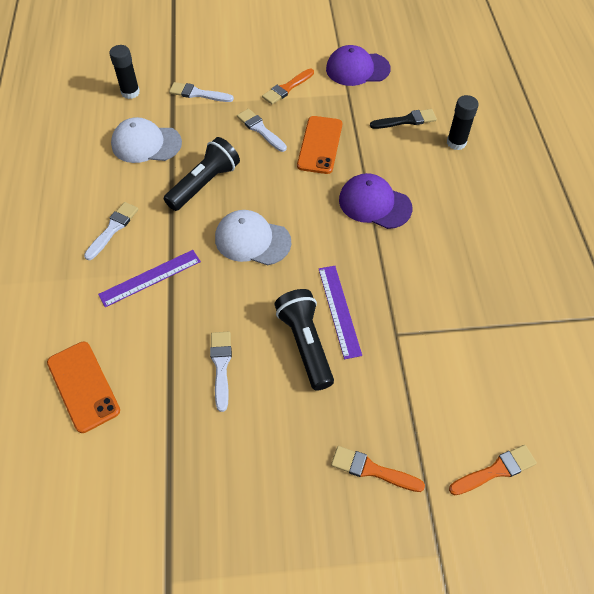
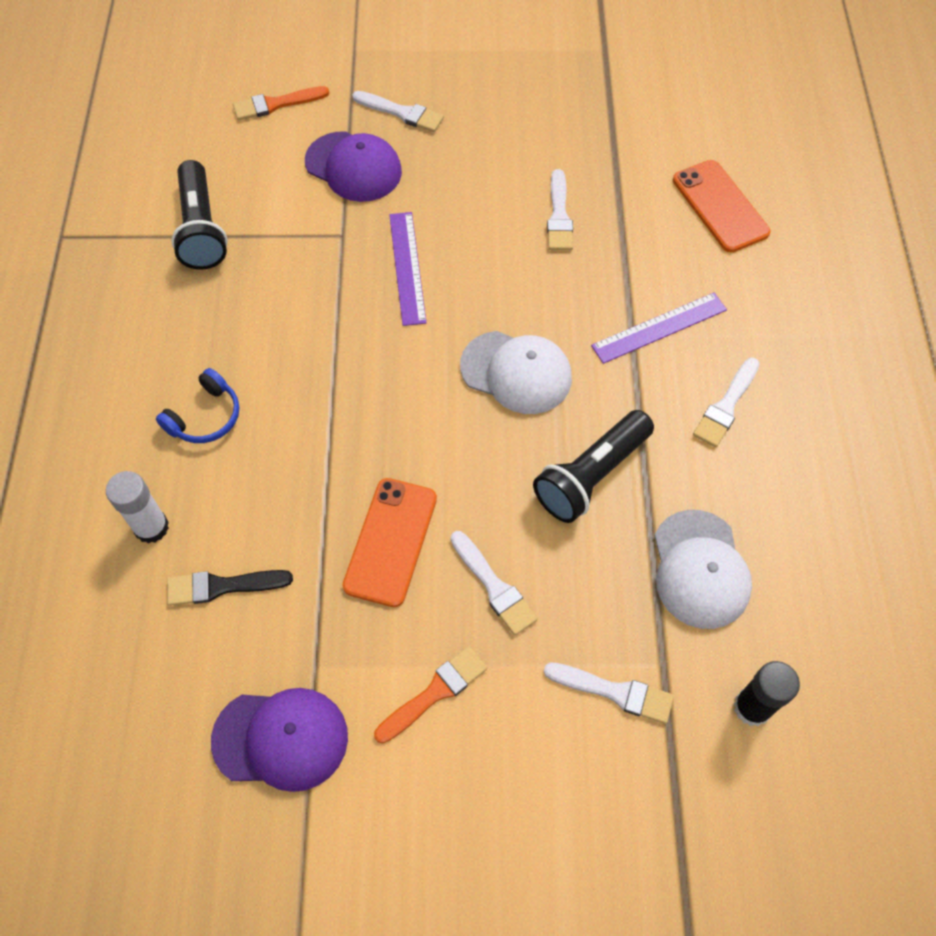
camera: 175 degrees left, 5 degrees up
(146, 144) = (700, 569): white cap -> white cap turned 75 degrees clockwise
(305, 344) = (455, 232): black flashlight -> black flashlight (201, 229)
(372, 470) = (402, 113): orange brush -> white brush
(374, 204) = (323, 418): purple cap -> purple cap (353, 167)
(449, 199) = (205, 417): none -> blue headphones
(456, 143) = (151, 527): black glue stick -> white glue stick

